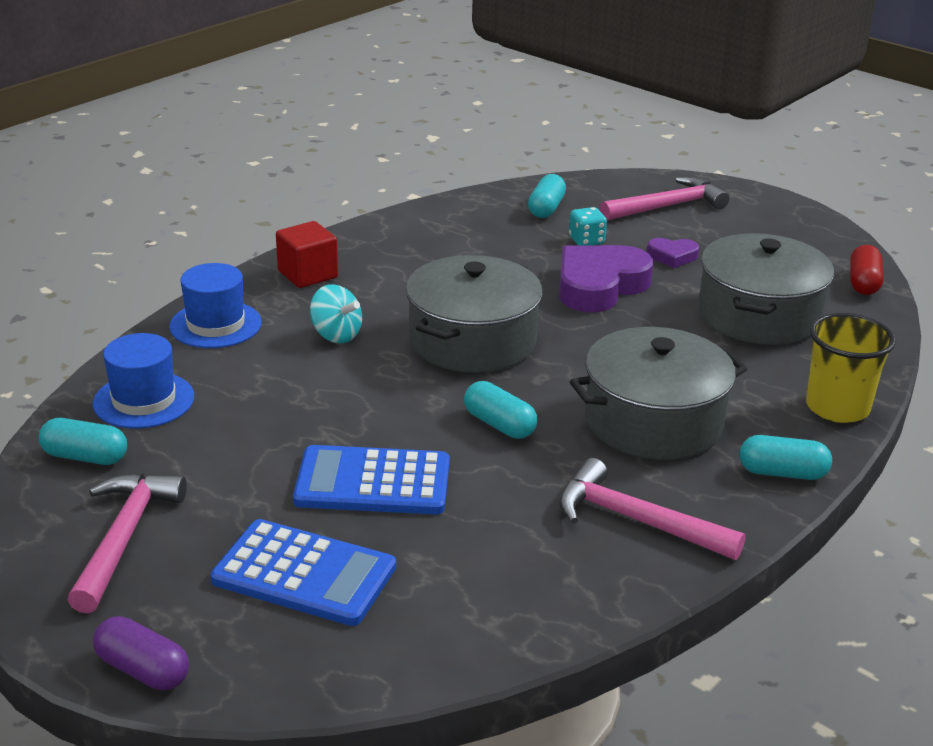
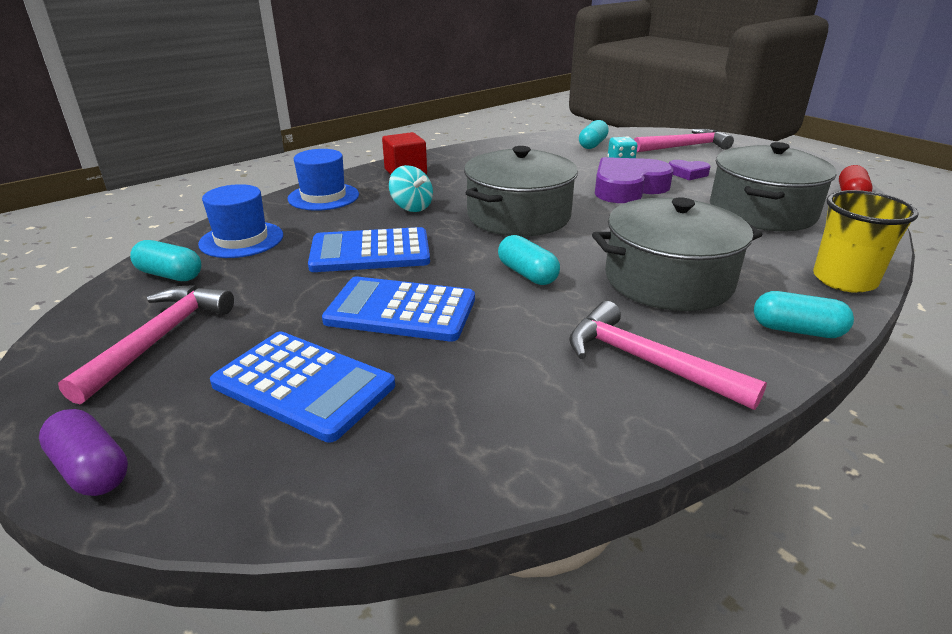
camera: 10 degrees right, 0 degrees up
(310, 407) = (370, 252): none -> blue calculator

